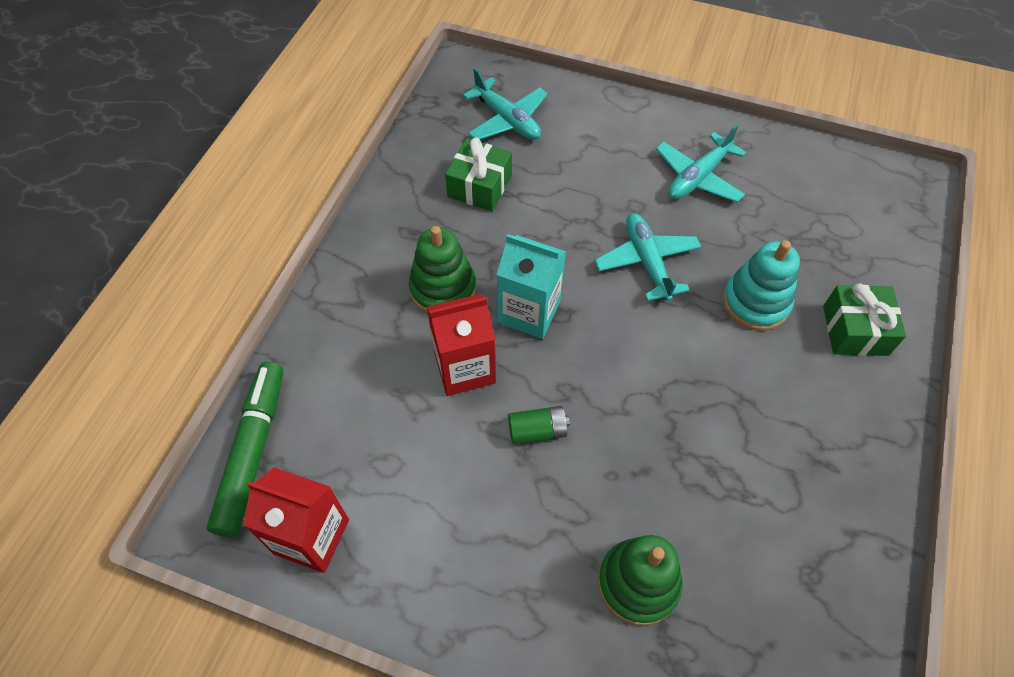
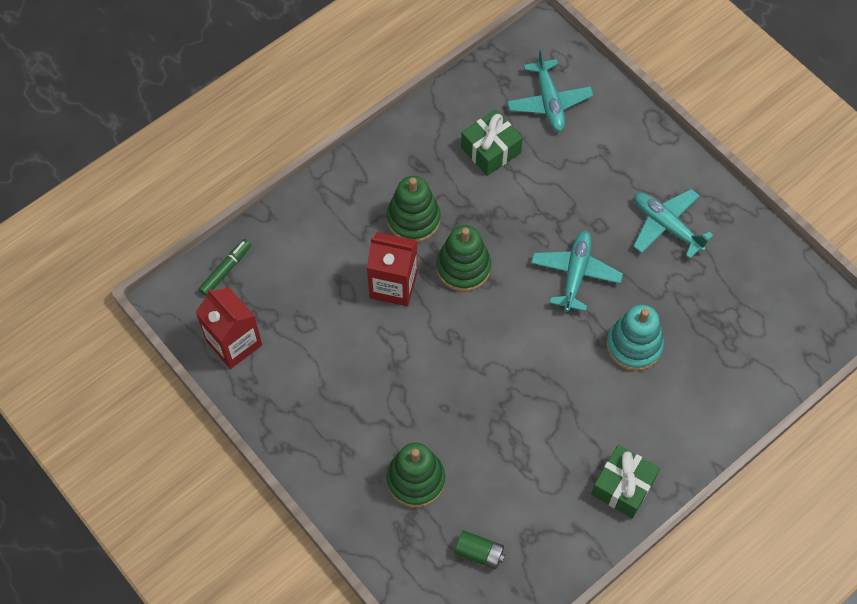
camera: 30 degrees right, 5 degrees up
(252, 452) = (225, 270): green marker -> green marker, size x0.55
(529, 312) = (463, 267): turquoise carton -> green stacking toy
(537, 431) = (414, 353): green battery -> green battery (479, 553)
(698, 177) = (666, 226): turquoise plane -> turquoise plane turned 60 degrees clockwise
(855, 330) = (692, 404): green gift -> green gift (623, 486)

